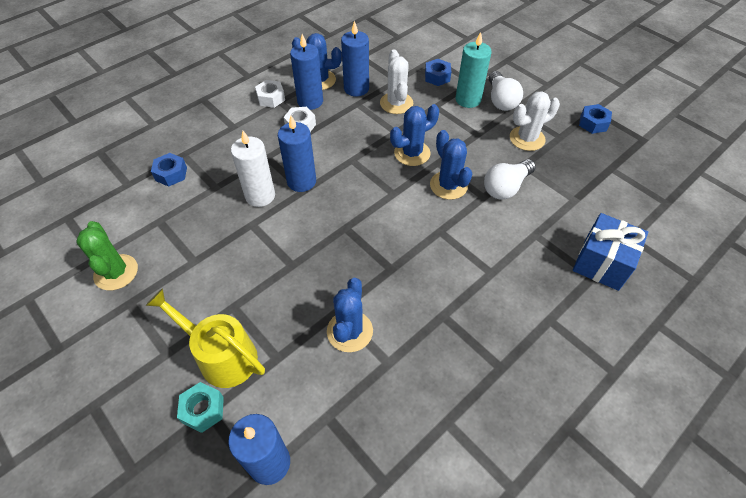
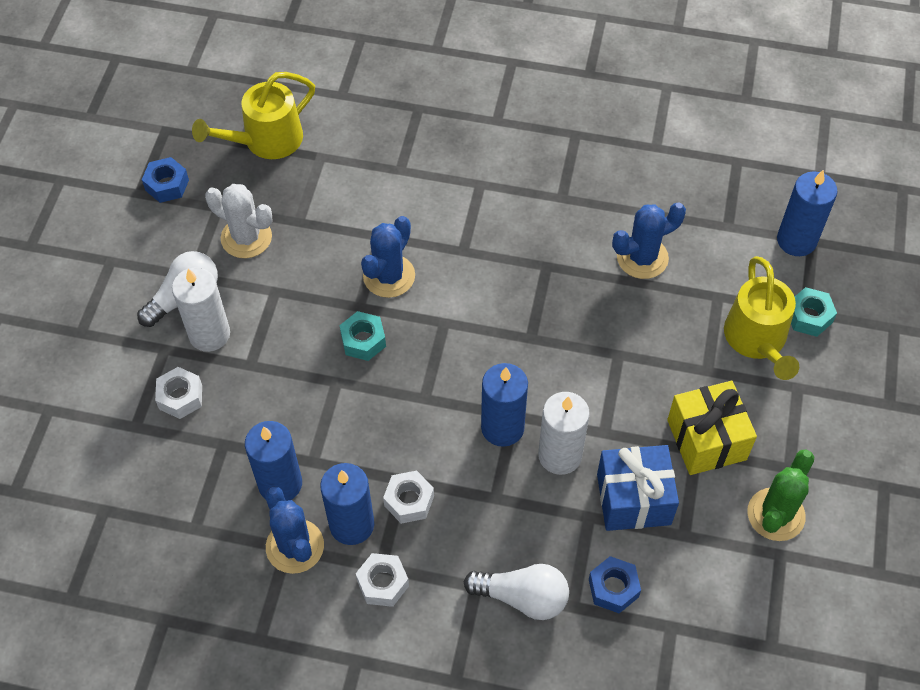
camera: 125 degrees left, 5 degrees up
(193, 271) = (706, 440): none -> yellow gift
(396, 103) = (277, 413): white cactus -> none
(412, 153) = (363, 340): blue cactus -> turquoise nut
(437, 77) = (180, 397): blue nut -> white nut
(468, 99) = (209, 334): turquoise candle -> white candle
(506, 187) = (349, 222): white light bulb -> white light bulb (522, 597)
(602, 263) = (395, 106): blue gift -> blue gift (633, 499)
(606, 179) = (266, 141): none -> yellow watering can

